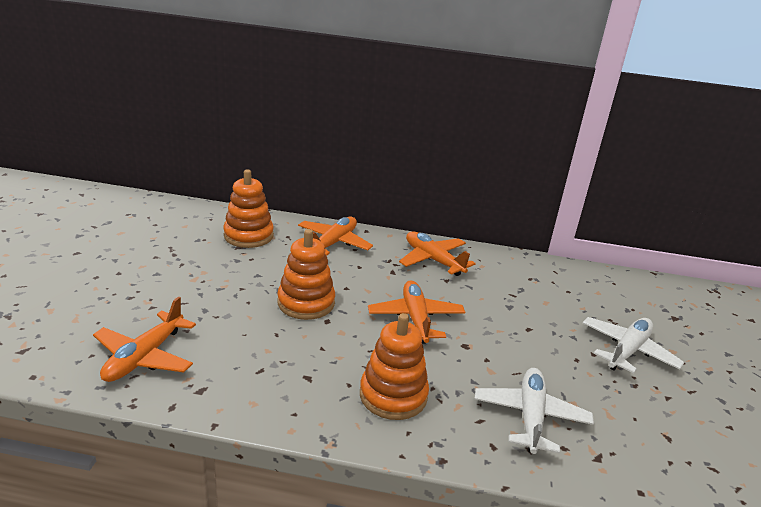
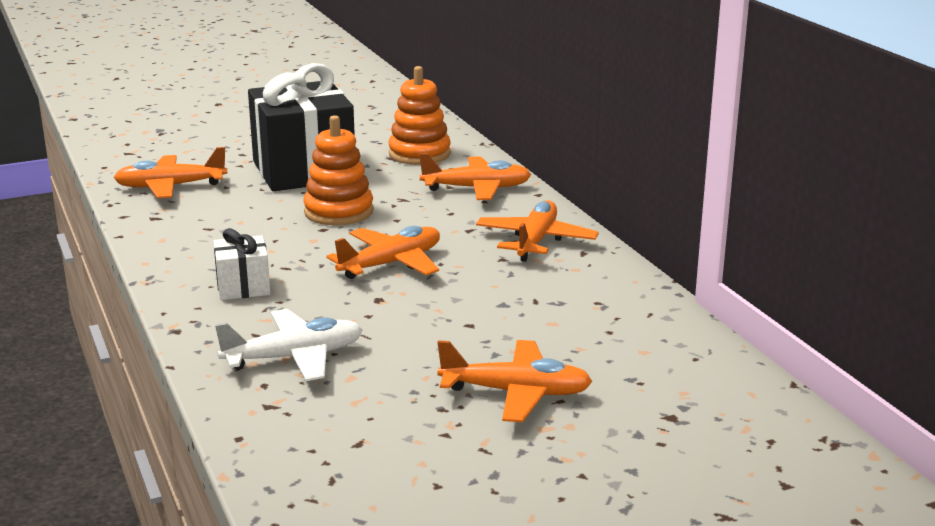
camera: 60 degrees right, 5 degrees down
(210, 286) = (304, 171): none -> black gift
(393, 395) = (243, 287): orange stacking toy -> white gift
(627, 351) = (516, 393): white plane -> orange plane

